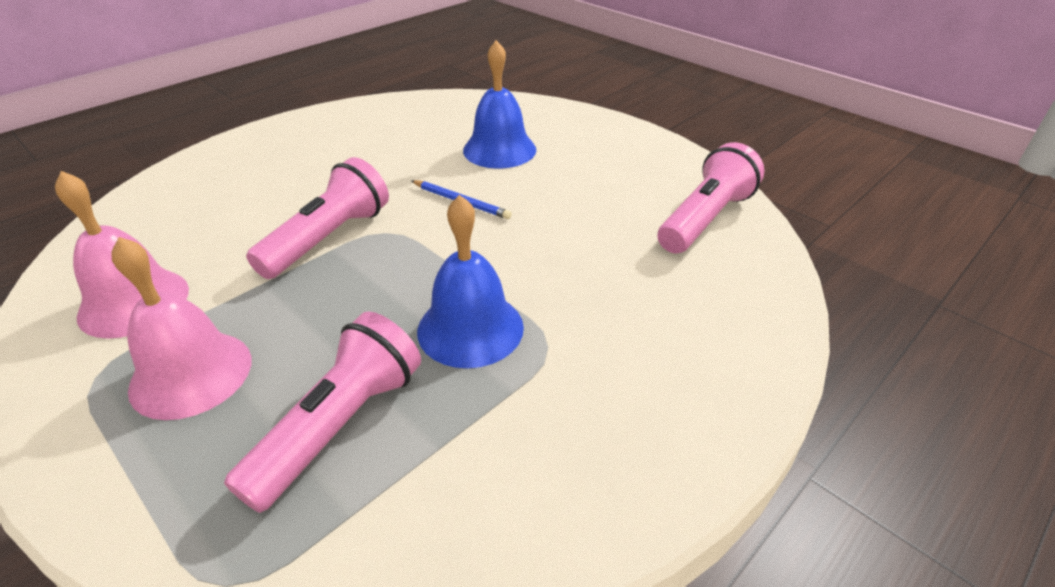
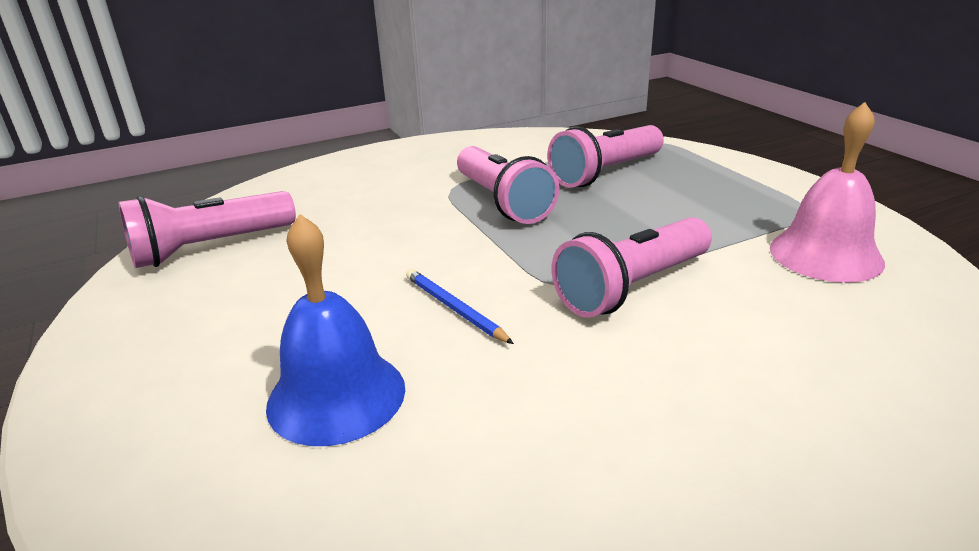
camera: 160 degrees left, 10 degrees down
(191, 373) = (725, 203): pink bell -> none
(470, 328) = (502, 202): blue bell -> pink flashlight

